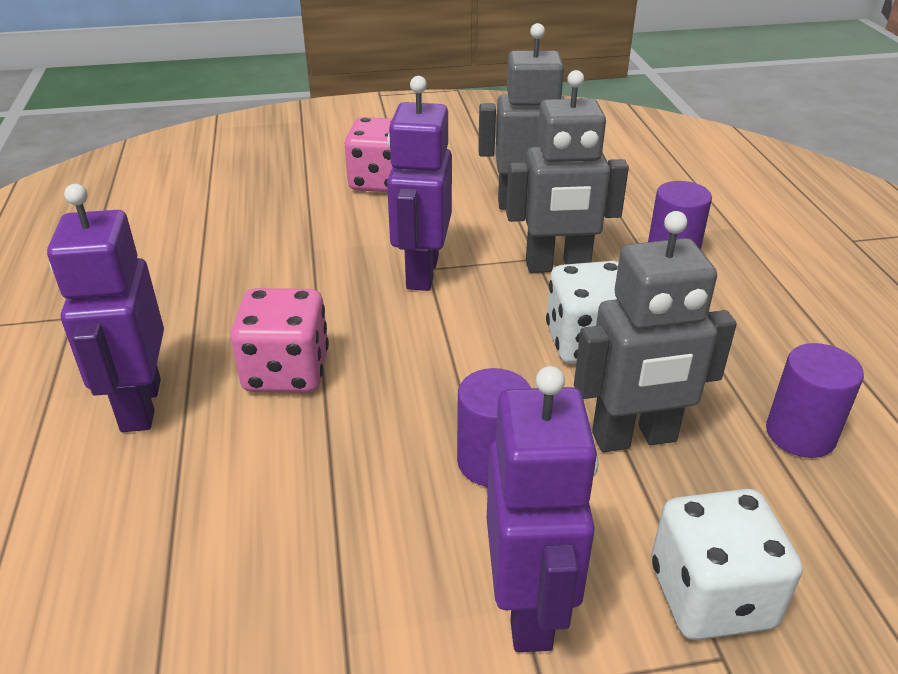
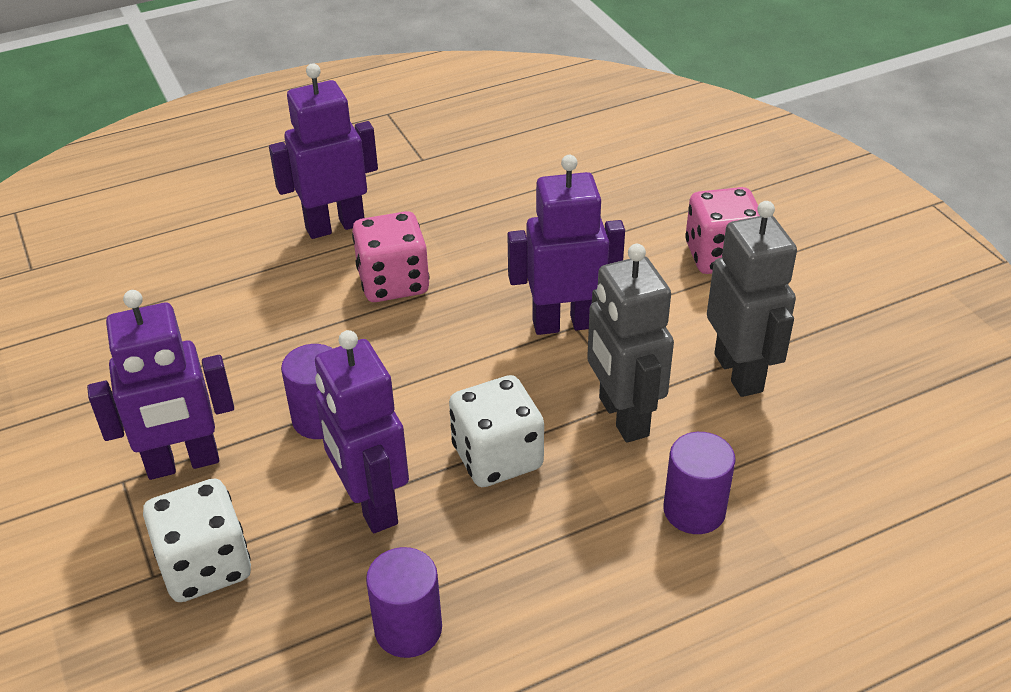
camera: 75 degrees right, 5 degrees up
(634, 438) = (370, 504): grey robot -> purple robot

